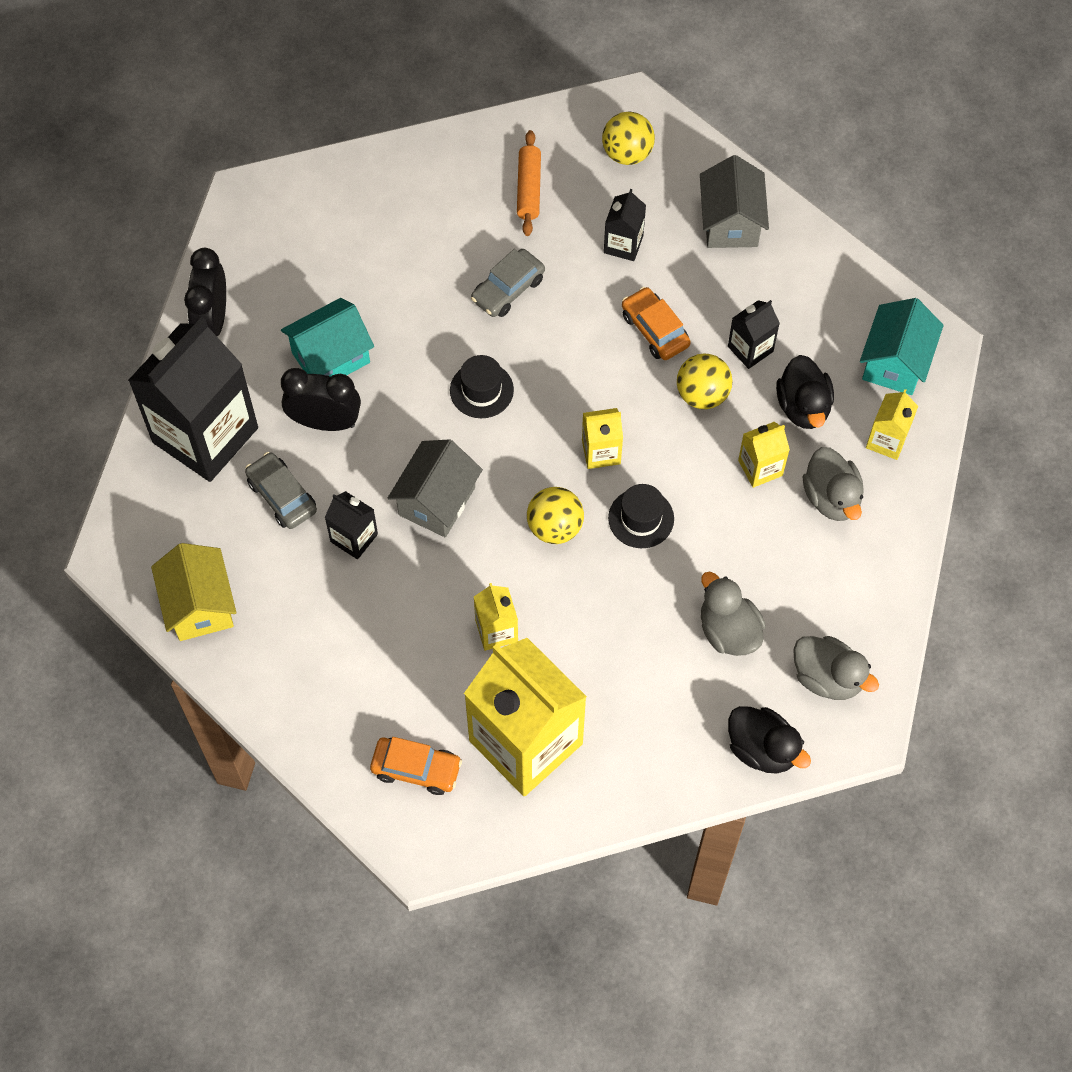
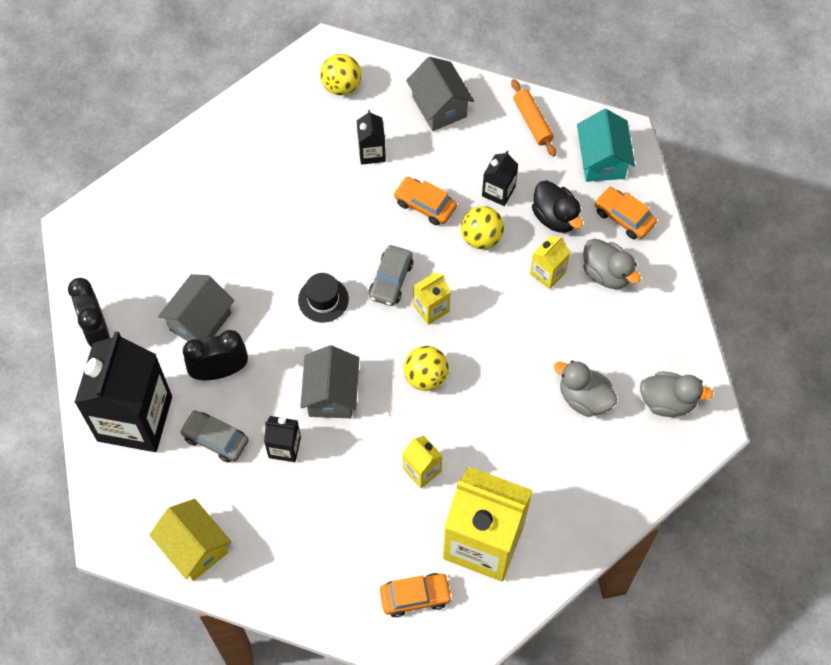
camera: 25 degrees left, 0 degrees up
(331, 357) = (200, 321): turquoise house -> grey house
(508, 289) = (305, 218): grey car -> grey car (391, 280)
(528, 188) = (283, 139): orange rolling pin -> orange rolling pin (532, 122)
(641, 518) = (483, 344): black hat -> none
(762, 749) = (649, 472): black duck -> none
(886, 440) = (624, 217): yellow carton -> orange car

